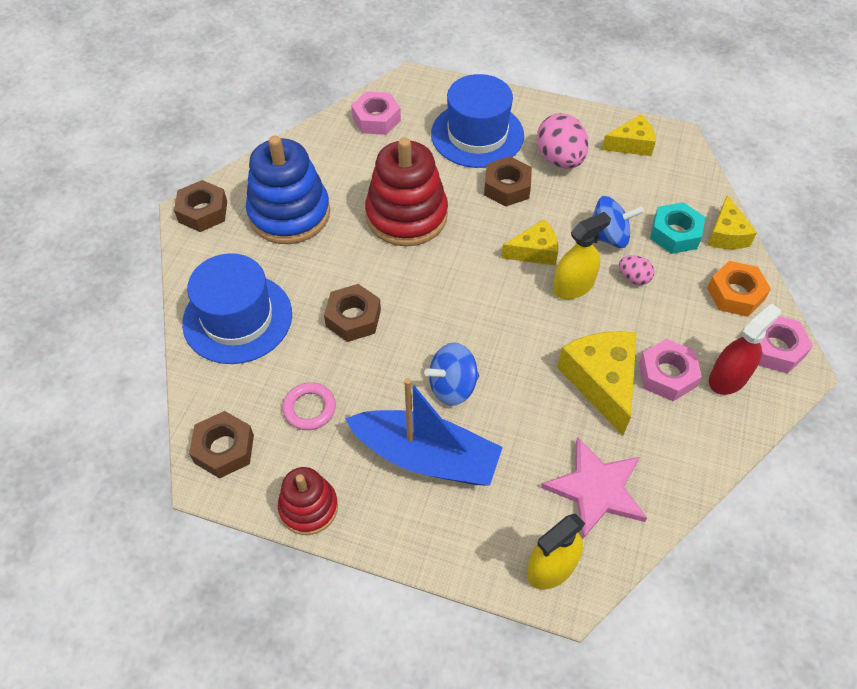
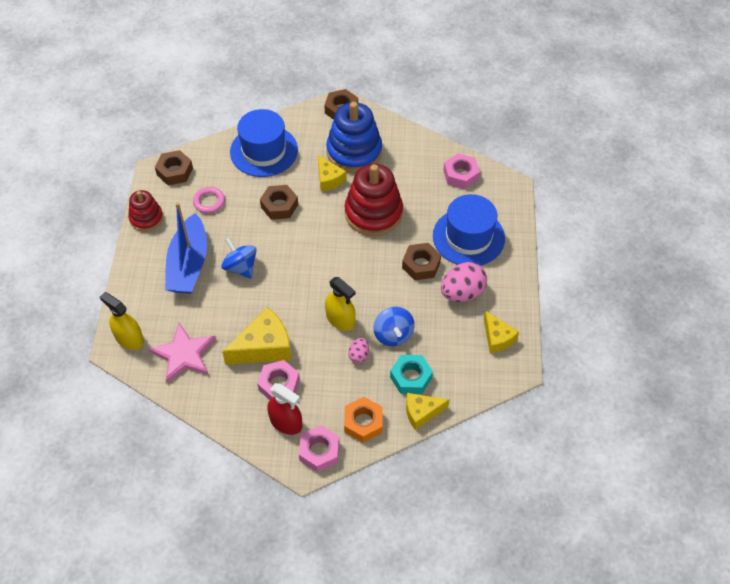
camera: 75 degrees right, 0 degrees up
(534, 251) = (364, 292): yellow cheese -> yellow cheese (329, 179)

